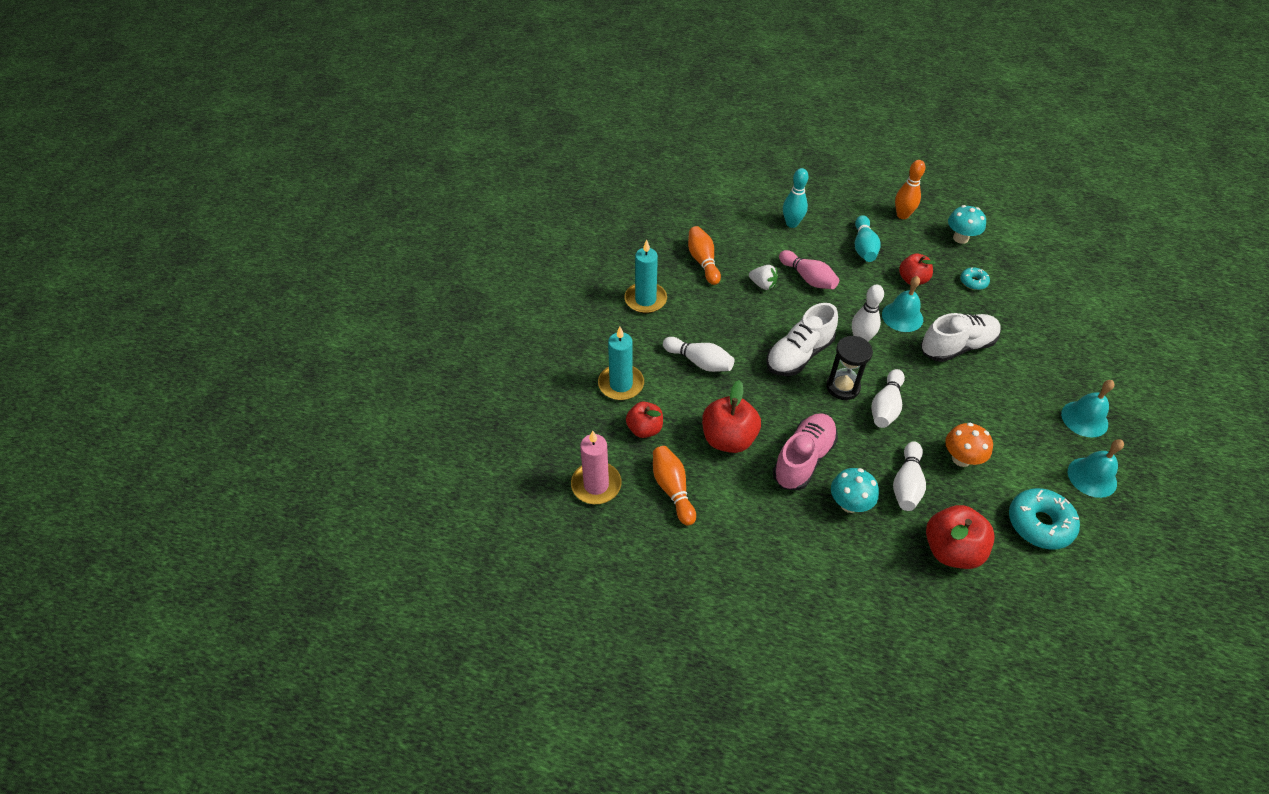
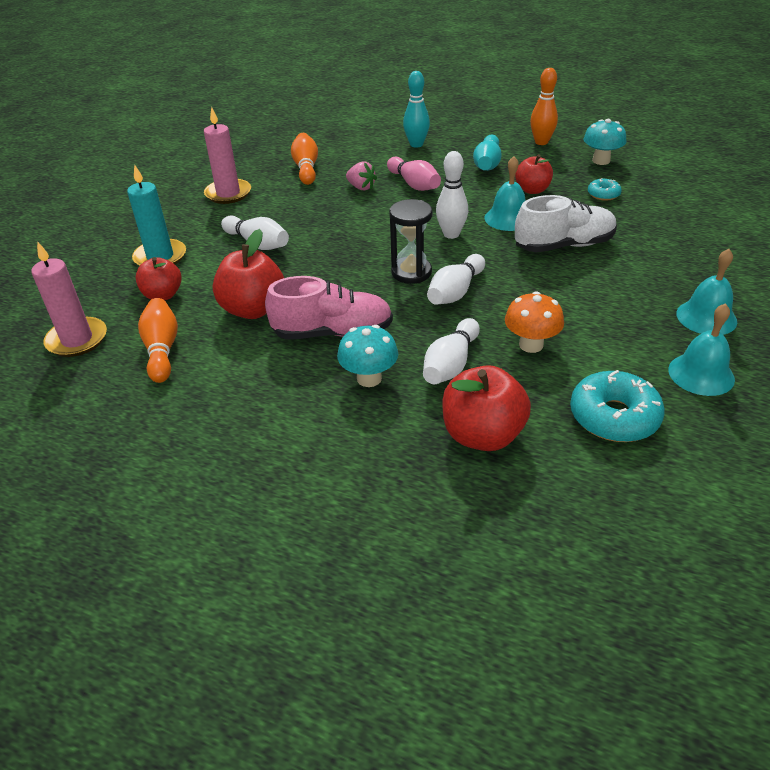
camera: 10 degrees right, 10 degrees down
(645, 300) = (228, 193): turquoise candle -> pink candle
(763, 284) = (361, 187): white strawberry -> pink strawberry
(799, 355) = (373, 243): white shoe -> none
(803, 459) = (332, 333): pink shoe -> pink shoe turned 45 degrees clockwise

